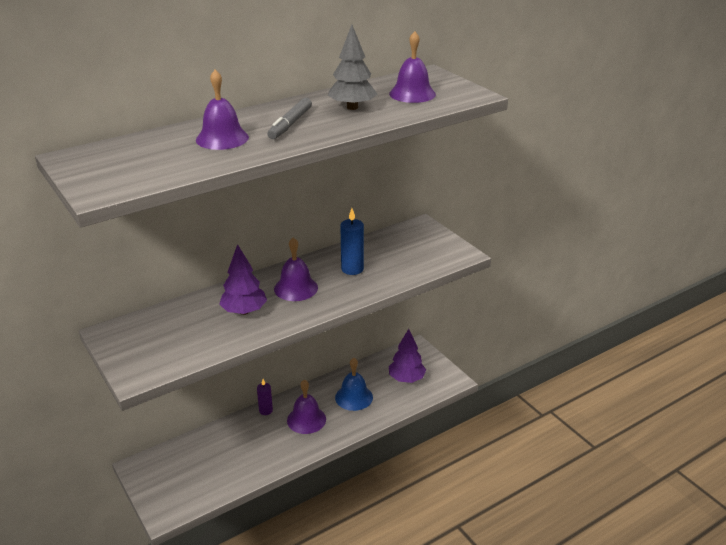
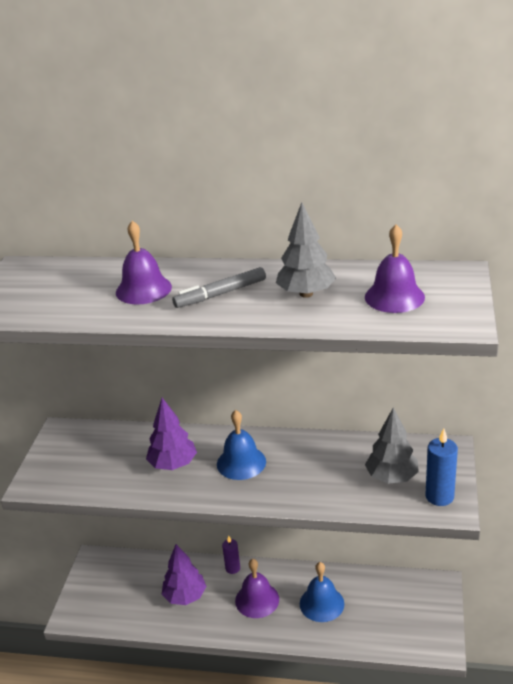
camera: 45 degrees right, 0 degrees up
(296, 288) = (241, 462): purple bell -> blue bell
(352, 269) = (315, 468): blue candle -> blue candle (439, 496)
(406, 379) = (393, 615): purple tree -> purple tree (185, 596)
(408, 253) = (392, 477): none -> grey tree

